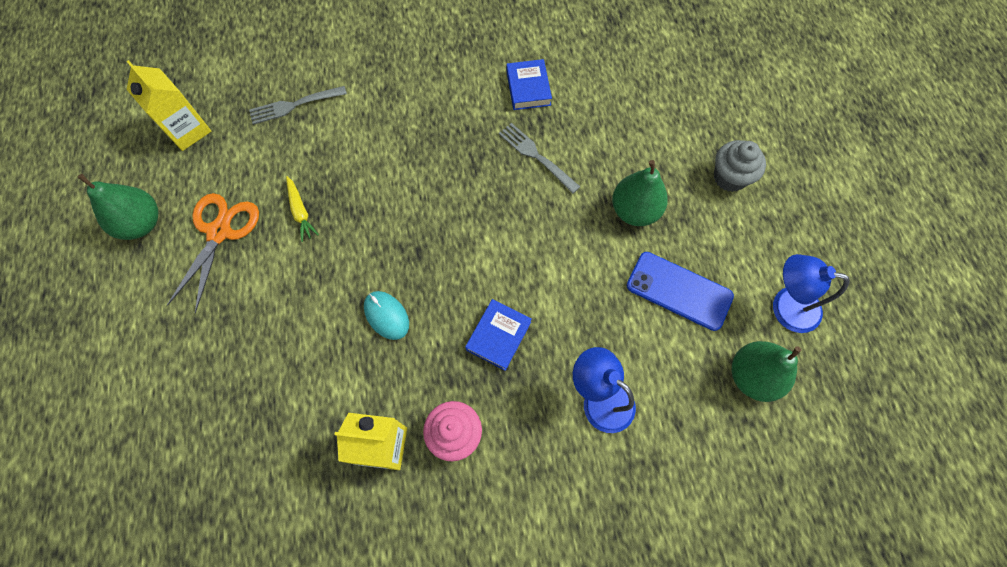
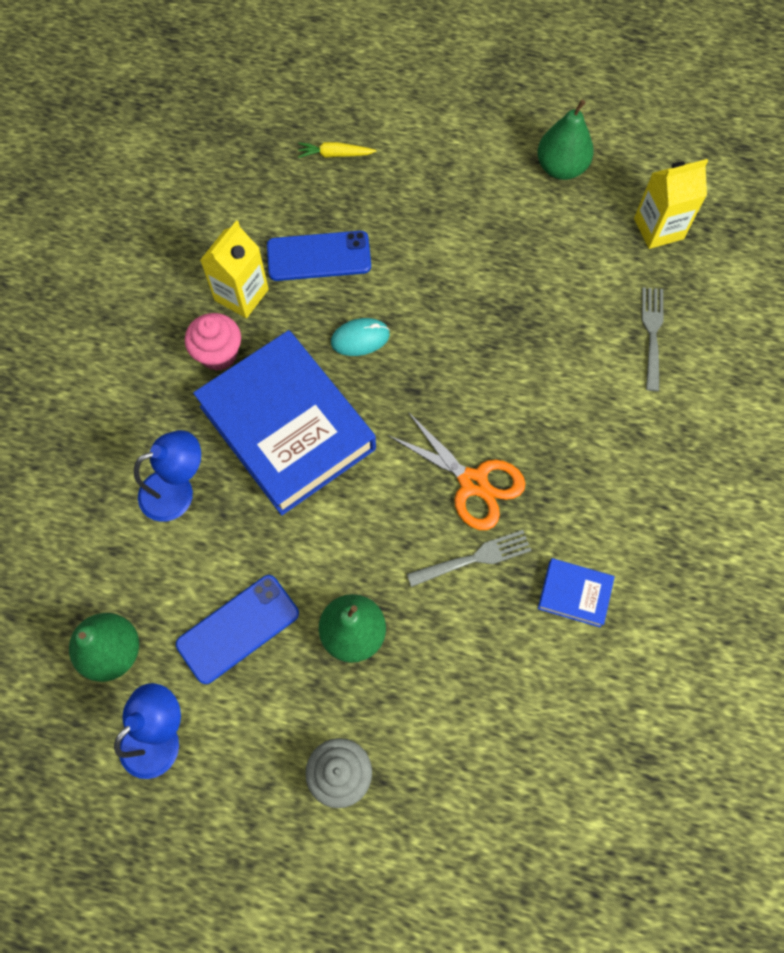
camera: 115 degrees right, 0 degrees up
(219, 232) = (521, 227): orange scissors -> orange scissors (473, 483)
(301, 212) = (511, 301): yellow carrot -> yellow carrot (335, 154)
(312, 393) = (319, 256): none -> blue phone
(498, 336) = (287, 428): blue book -> blue book, size x2.41

